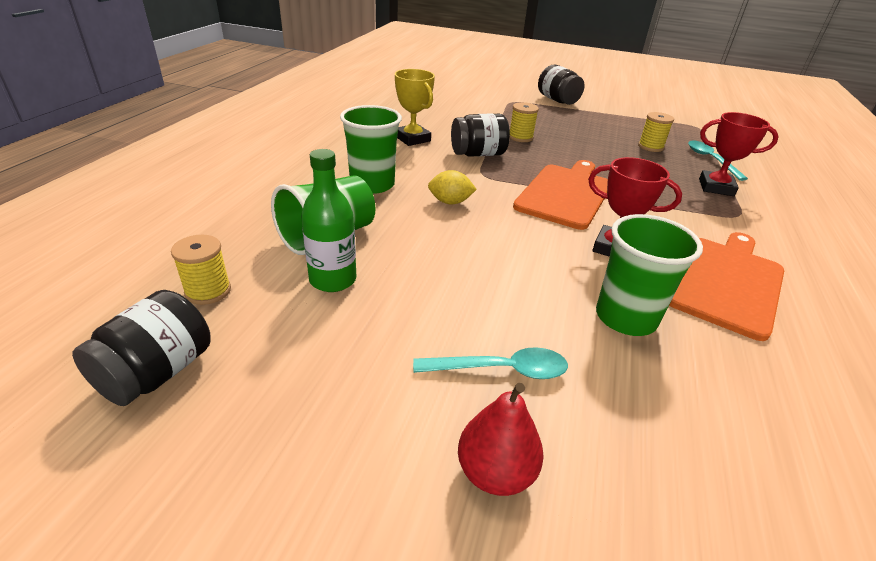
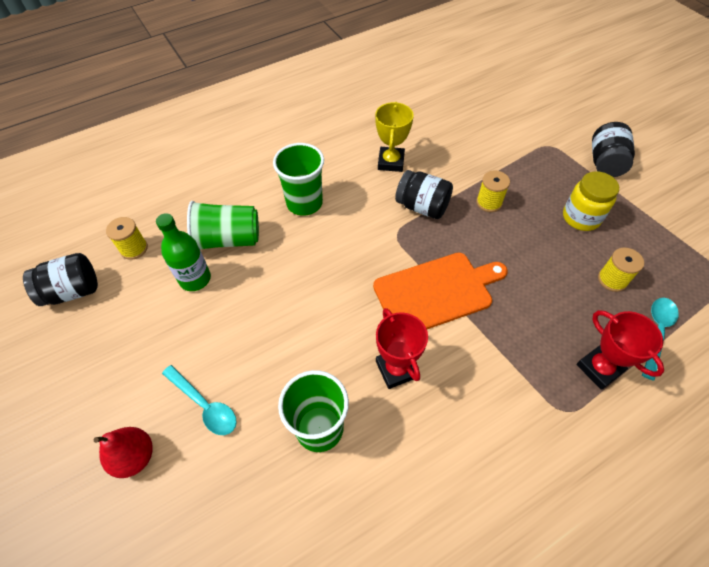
camera: 45 degrees right, 20 degrees up
(450, 202) = (336, 250): yellow lemon -> none
(586, 127) = (581, 218): none -> yellow jar
(726, 282) = (437, 459): orange cutting board -> none

